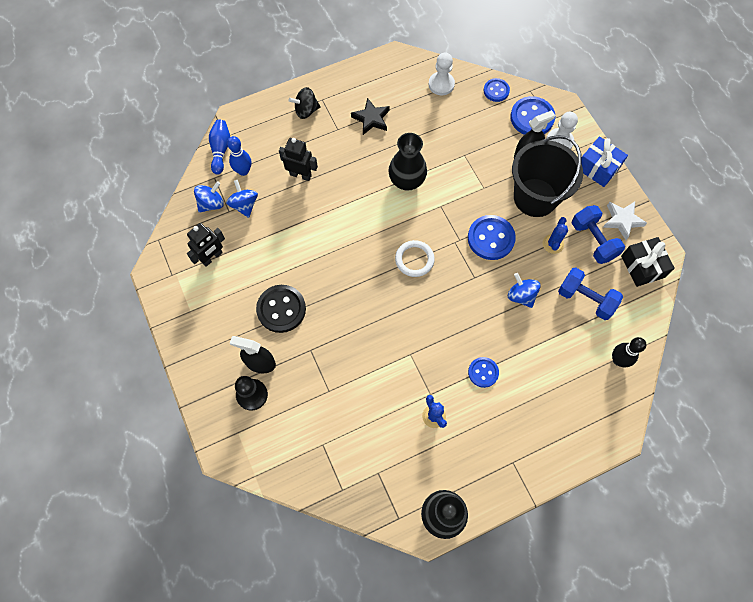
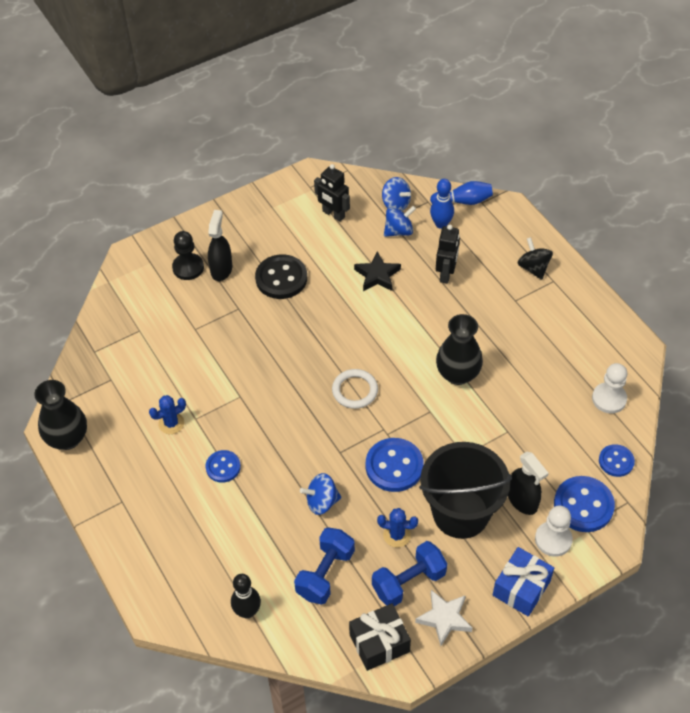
camera: 85 degrees right, 15 degrees down
(371, 119) = (537, 331): black star -> black star (377, 275)
(521, 296) = (321, 502): blue spinning top -> blue spinning top turned 150 degrees counterclockwise

